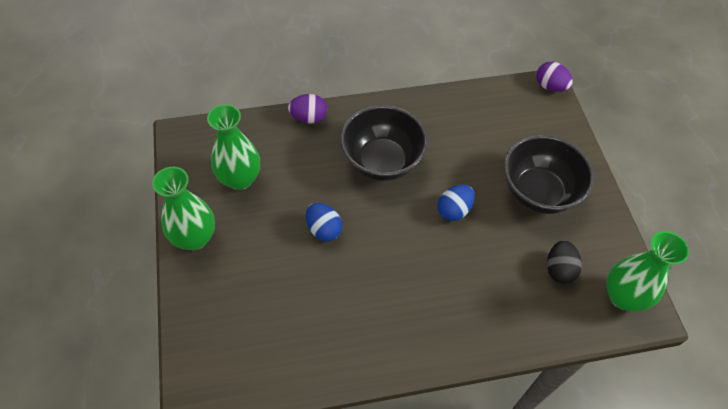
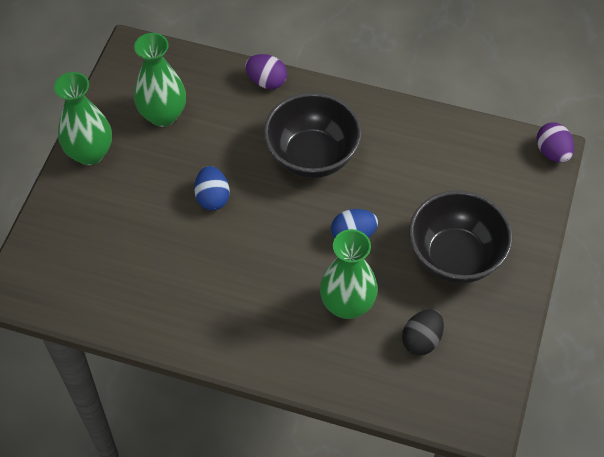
camera: 30 degrees right, 0 degrees up
(623, 296) = (469, 396): green vase -> green vase (347, 305)

